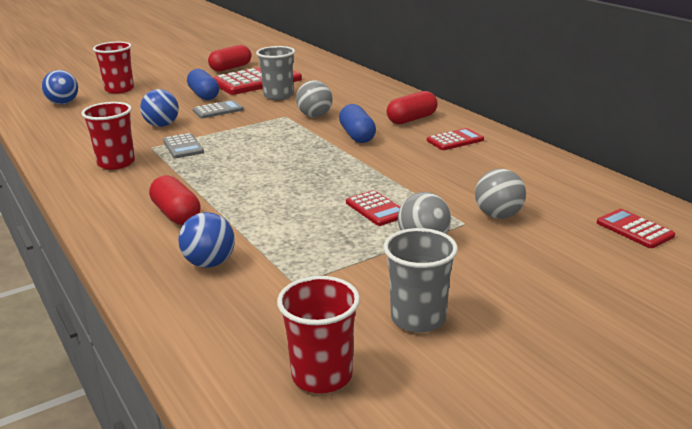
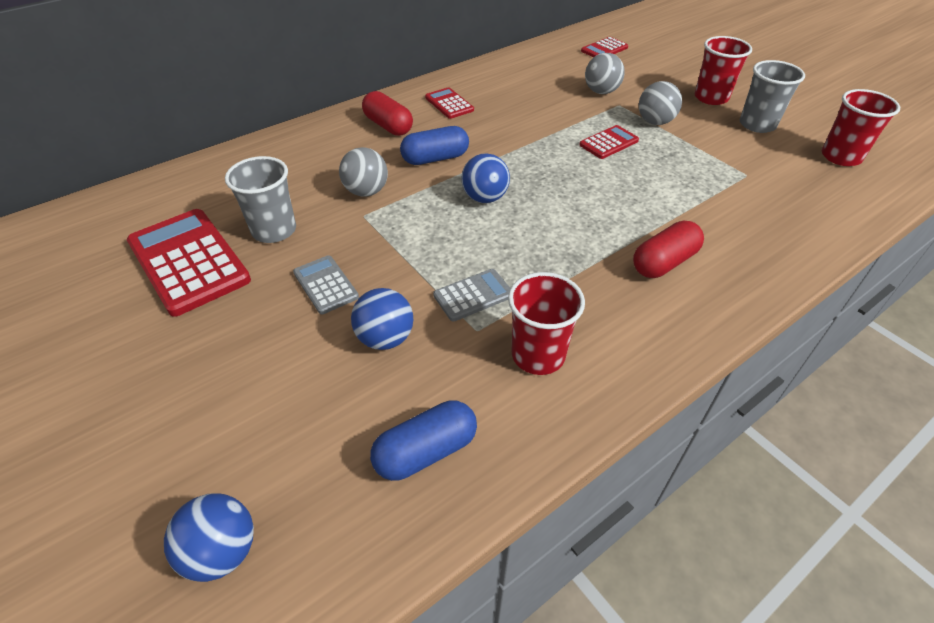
camera: 95 degrees left, 20 degrees up
(119, 89) = (155, 462): red cup -> red cup (711, 98)
(204, 95) = (242, 315): blue capsule -> blue capsule (425, 451)
(209, 263) = (744, 223): blue ball -> blue ball (485, 198)
(231, 68) = (86, 306): red capsule -> none

